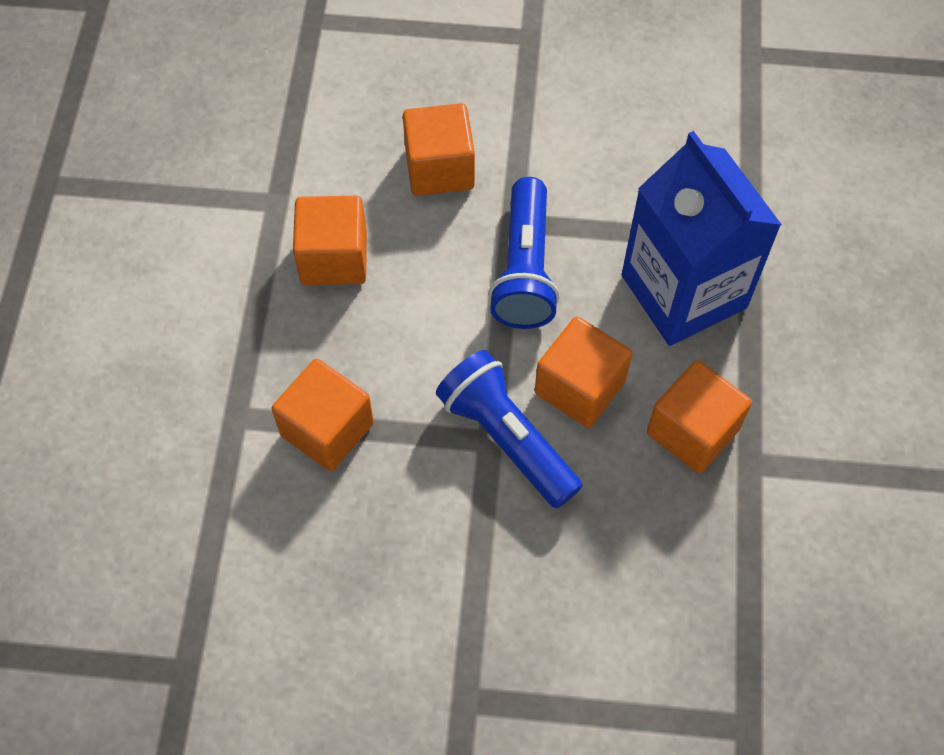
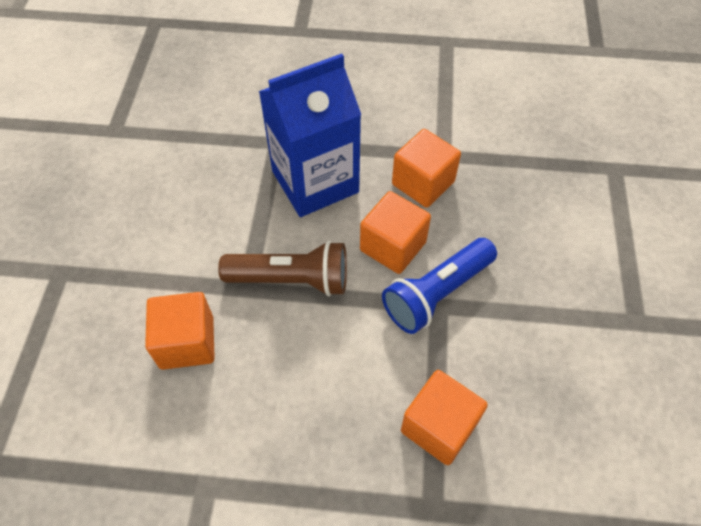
camera: 90 degrees left, 5 degrees down
(334, 258) = (271, 428): orange cube -> none
(525, 269) = (291, 279): blue flashlight -> brown flashlight

